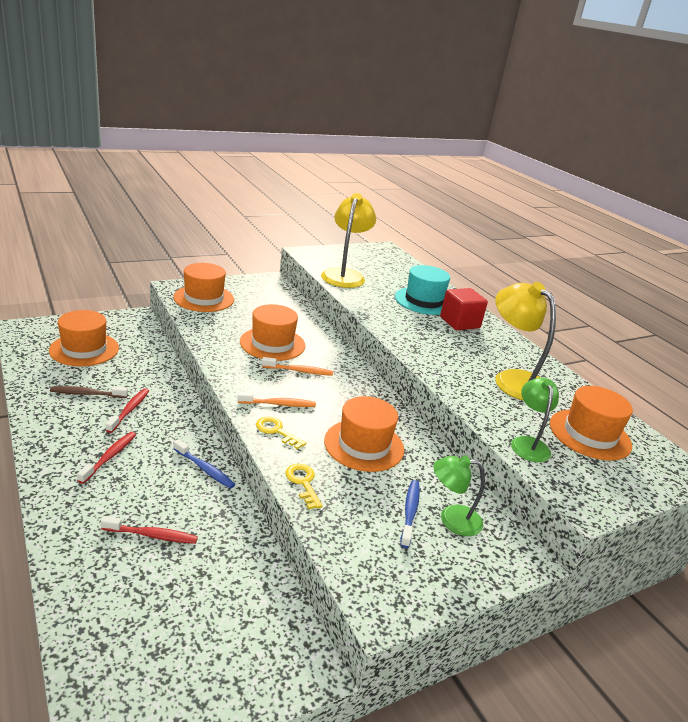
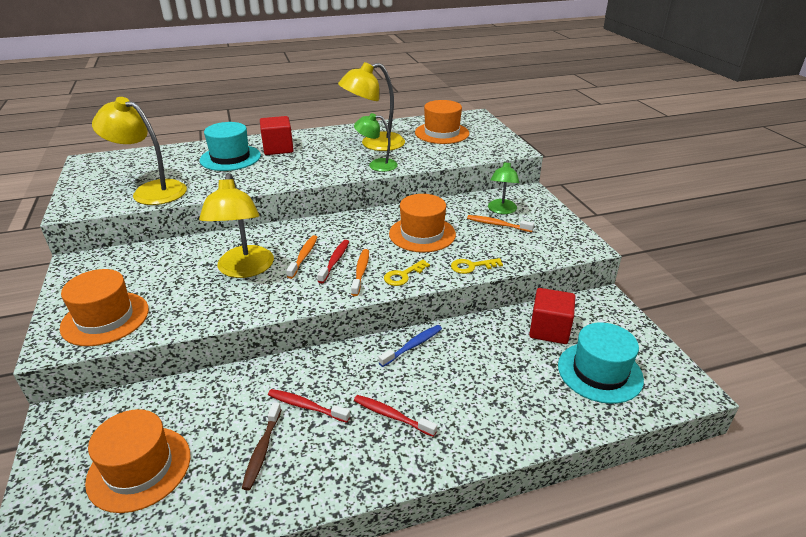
camera: 75 degrees left, 5 degrees up
(152, 535) = (502, 377): red toothbrush -> red toothbrush (335, 261)
(152, 633) = (599, 372): none -> turquoise hat
(235, 588) = (549, 330): none -> red cube
(272, 344) = (244, 269): orange hat -> yellow lamp
(410, 512) = (497, 224): blue toothbrush -> orange toothbrush
(528, 444) = (455, 154): green lamp -> green lamp (377, 165)

